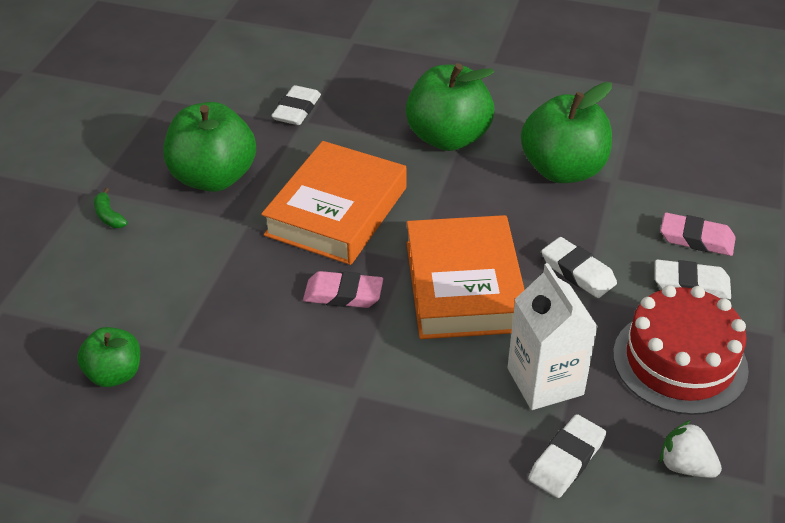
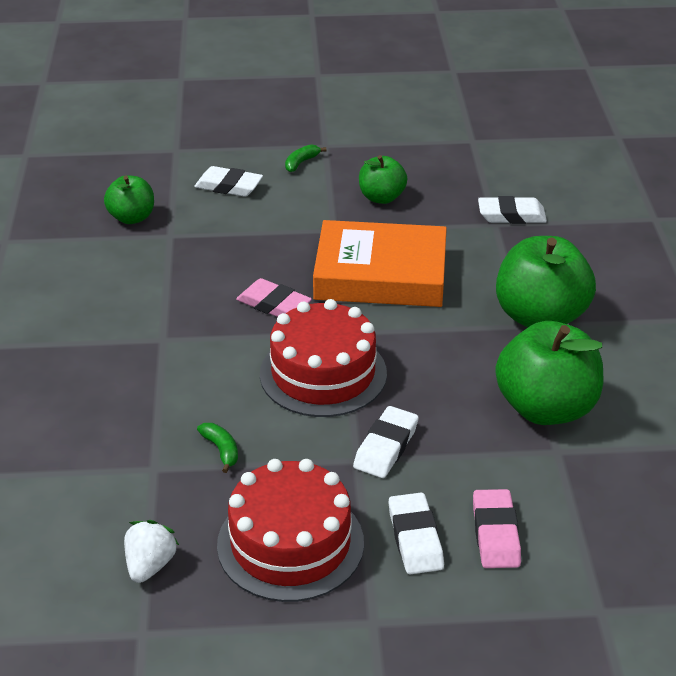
camera: 70 degrees right, 5 degrees down
(213, 178) = (381, 197): green apple -> green apple, size x0.57
(343, 294) = (273, 304): pink eraser -> pink eraser turned 45 degrees counterclockwise
(464, 286) = (323, 373): orange book -> red cake
(545, 381) = (221, 450): white carton -> green banana
(566, 460) = (130, 481): white eraser -> white eraser (229, 186)

